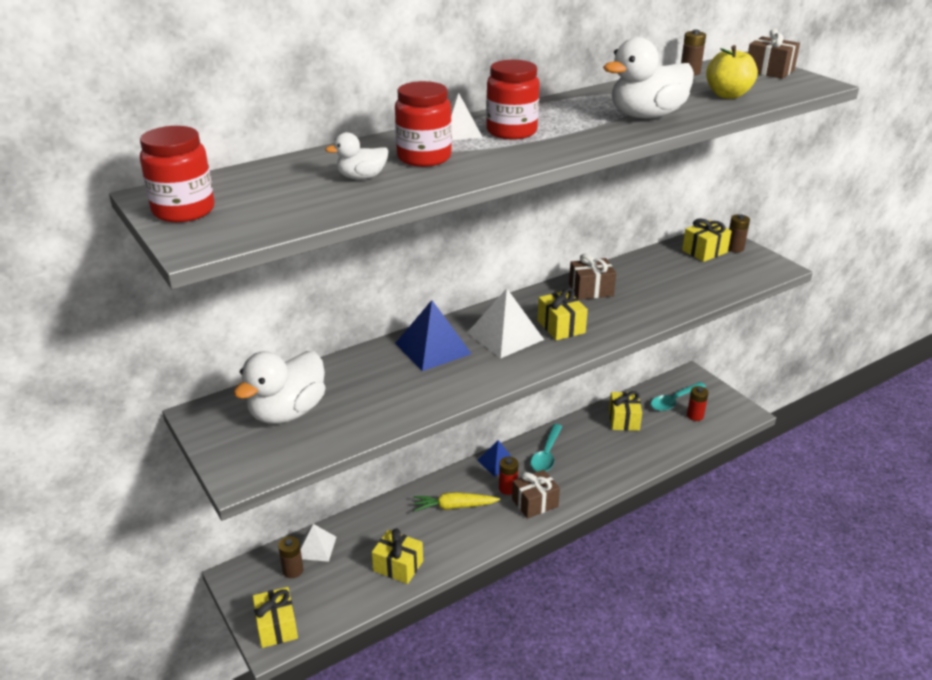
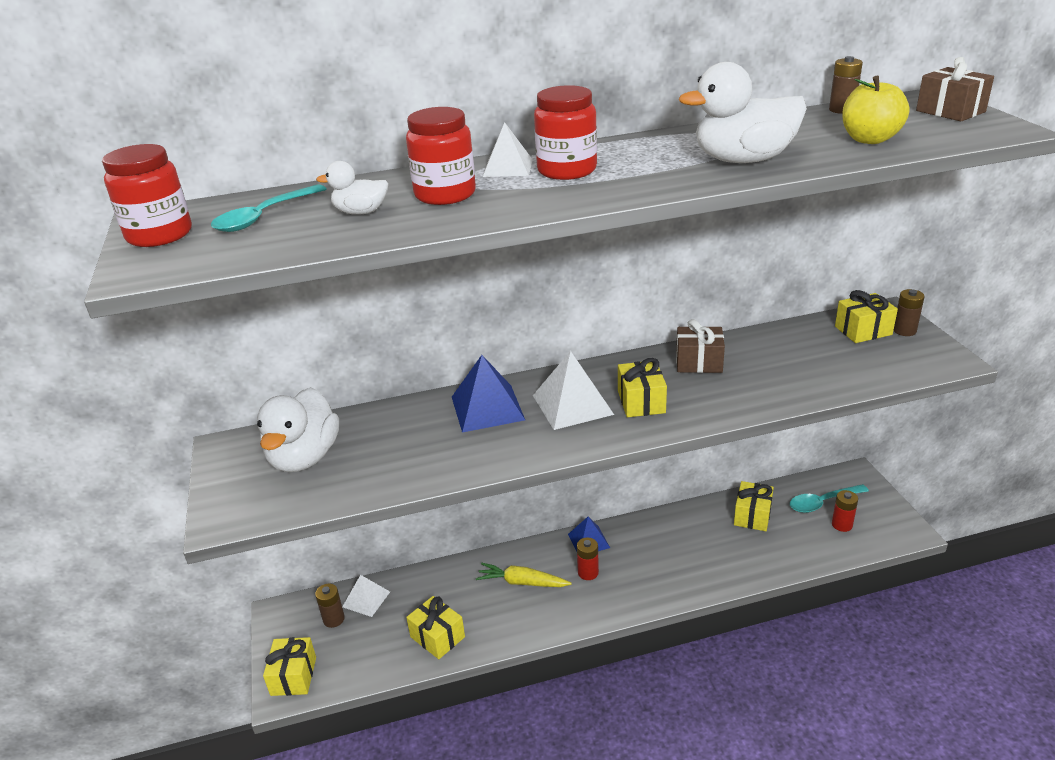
camera: 20 degrees right, 0 degrees up
(287, 412) = (304, 457): white duck -> white duck turned 45 degrees counterclockwise
(535, 503) = (611, 595): brown gift -> none
(546, 454) = (646, 541): turquoise spoon -> turquoise spoon (264, 217)

